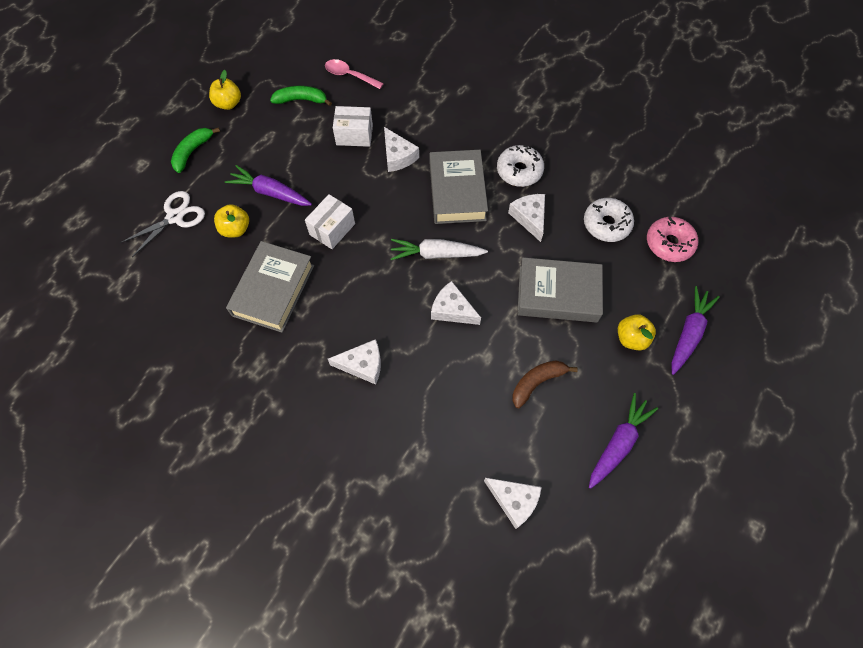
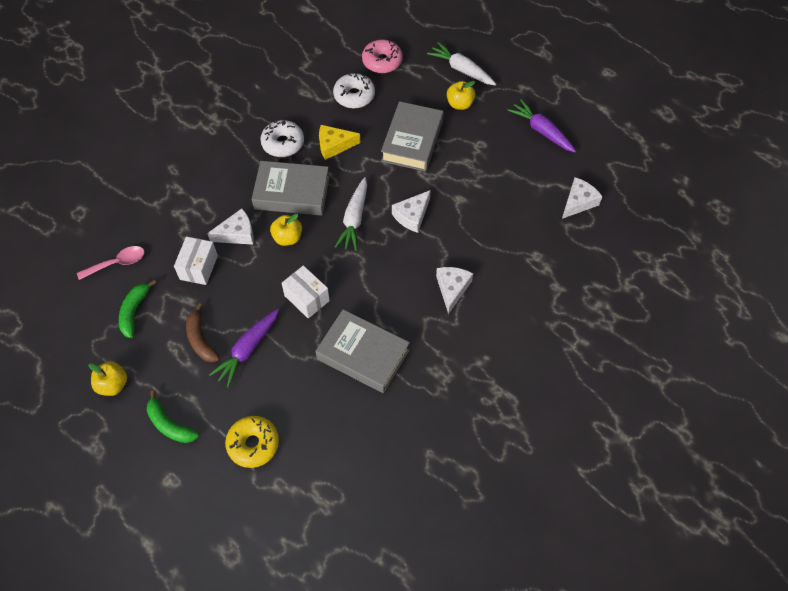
camera: 80 degrees left, 5 degrees down
(175, 217) = (253, 444): white scissors -> yellow donut
(235, 229) = (284, 385): yellow apple -> yellow apple (287, 238)
(349, 75) = (117, 263): pink spoon -> pink spoon turned 150 degrees counterclockwise
(529, 218) = (334, 145): white cheese -> yellow cheese
(537, 382) = (487, 170): brown banana -> brown banana (201, 339)
(688, 333) = (461, 70): purple carrot -> white carrot

